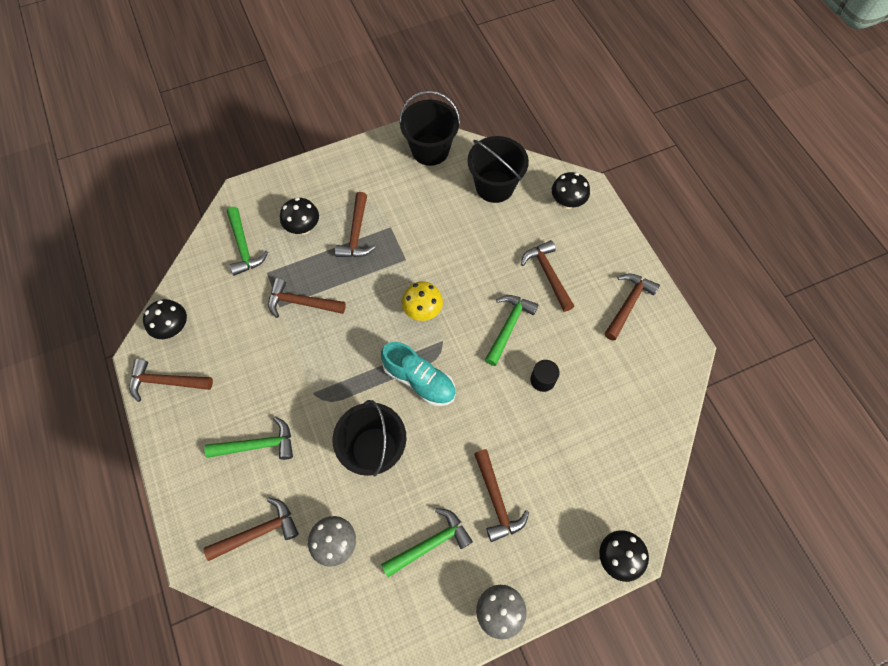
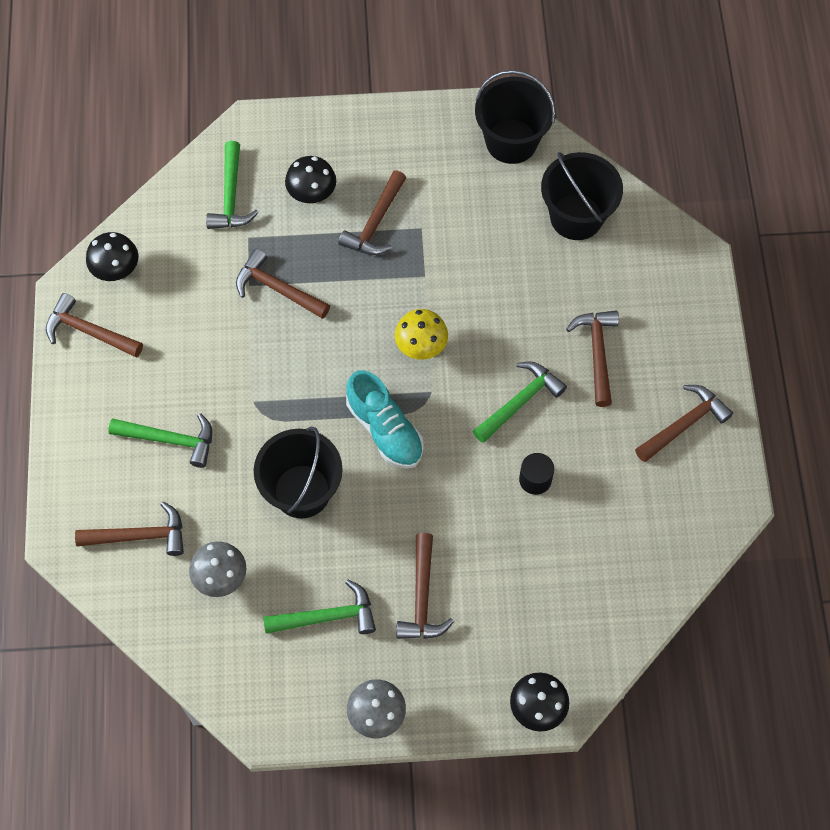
camera: 20 degrees right, 0 degrees up
(567, 203) = (662, 268): black mushroom -> none

